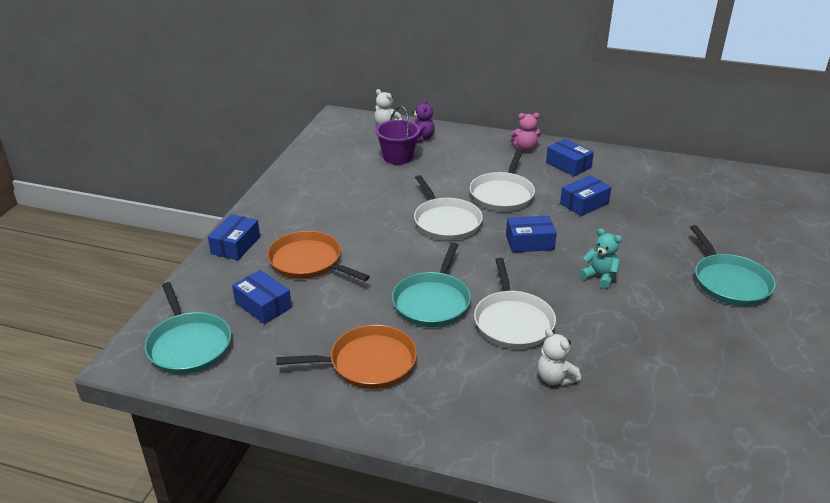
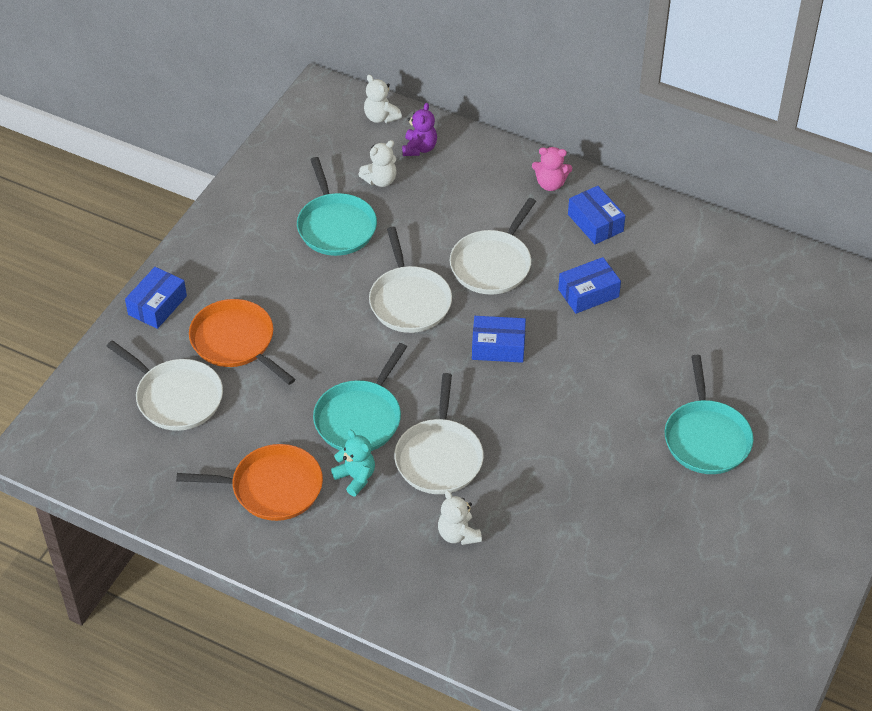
camera: 10 degrees right, 15 degrees up
(188, 345) = (92, 438): turquoise pan -> turquoise pan (336, 226)
(263, 305) = (176, 397): blue box -> white pan
(398, 157) = (380, 180): purple bucket -> white teddy bear
(600, 277) = (560, 409): turquoise teddy bear -> turquoise teddy bear (355, 477)

